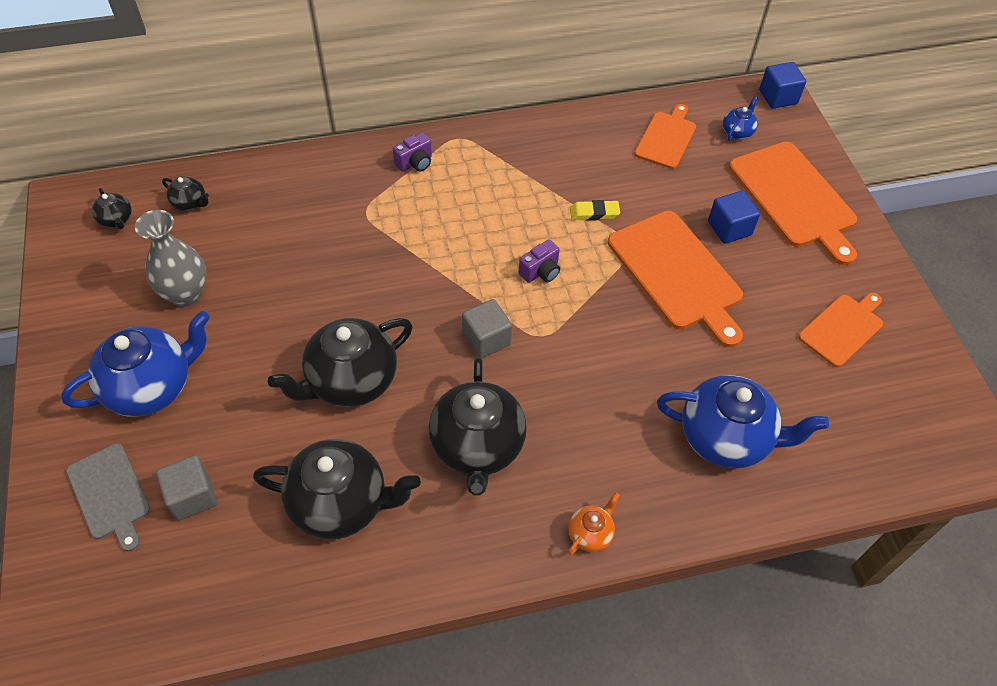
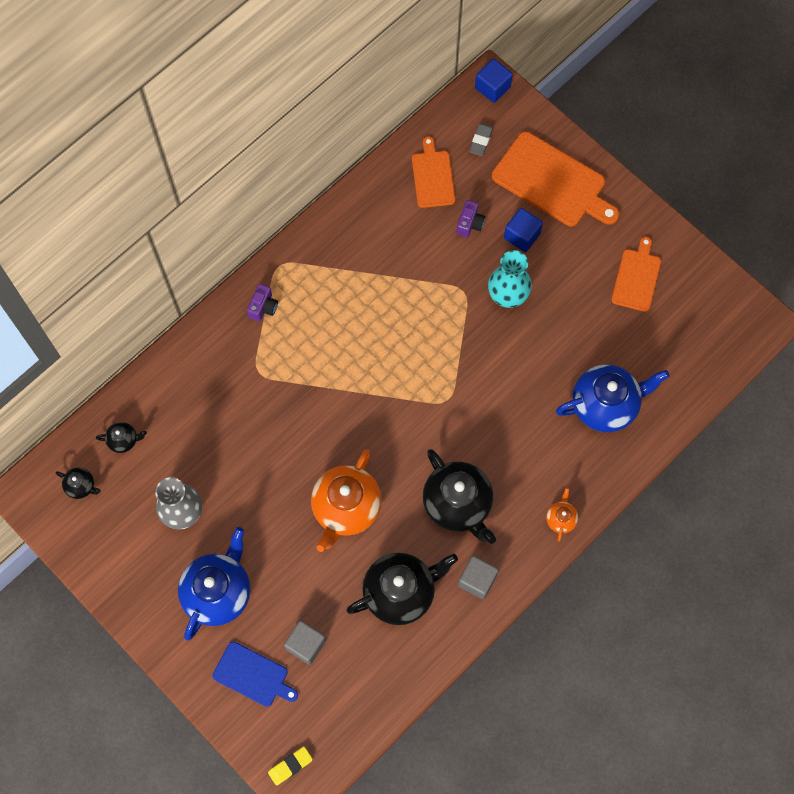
camera: 30 degrees left, 15 degrees up
(110, 494) = (253, 675): grey cutting board -> blue cutting board
(351, 381) = (346, 508): black teapot -> orange teapot
(486, 339) = (413, 424): grey cube -> grey cube (477, 580)
(540, 272) = (415, 349): purple camera -> purple camera (470, 224)
(594, 213) = (421, 277): yellow eraser -> yellow eraser (290, 766)
(677, 273) = (507, 296): orange cutting board -> turquoise vase
(737, 132) = (481, 141): blue teapot -> grey eraser

